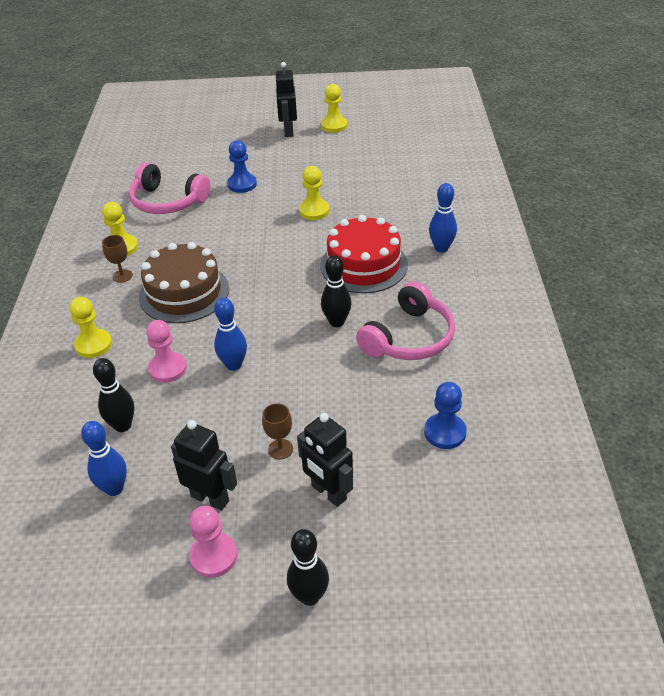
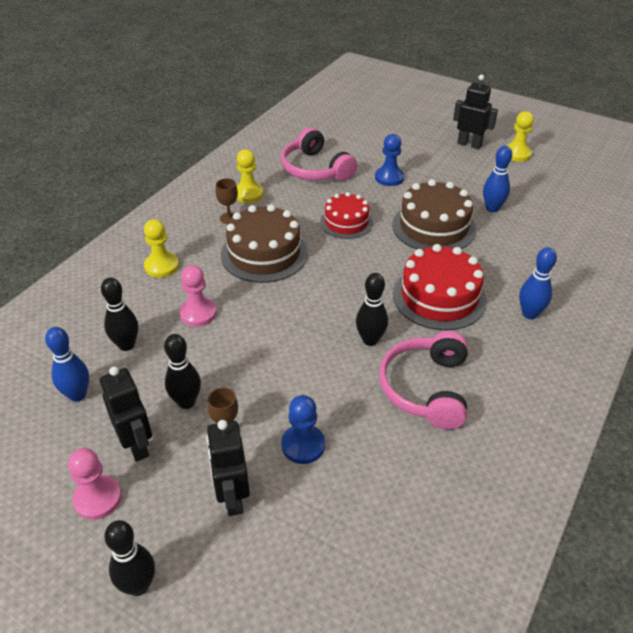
camera: 30 degrees right, 0 degrees up
(223, 443) = (186, 402): none -> black bowling pin
(234, 365) = (251, 336): blue bowling pin -> blue bowling pin (492, 208)
(236, 236) = (346, 222): none -> red cake
(288, 131) = (469, 144): black robot -> black robot turned 90 degrees clockwise
(314, 211) = (433, 227): yellow pawn -> brown cake
(409, 338) = (425, 388): pink headphones -> pink headphones turned 120 degrees clockwise
(445, 432) = (384, 501): blue pawn -> blue pawn (303, 445)

